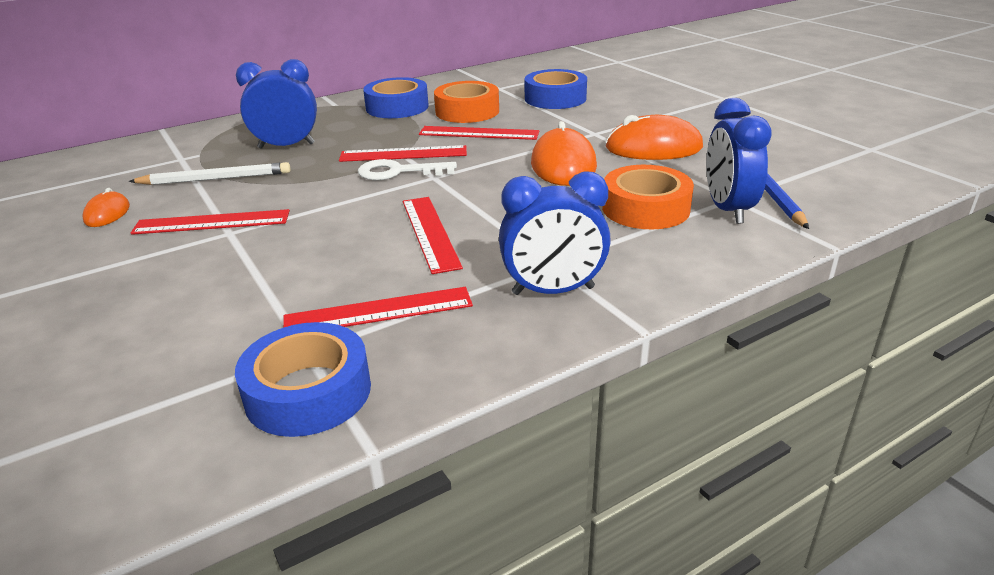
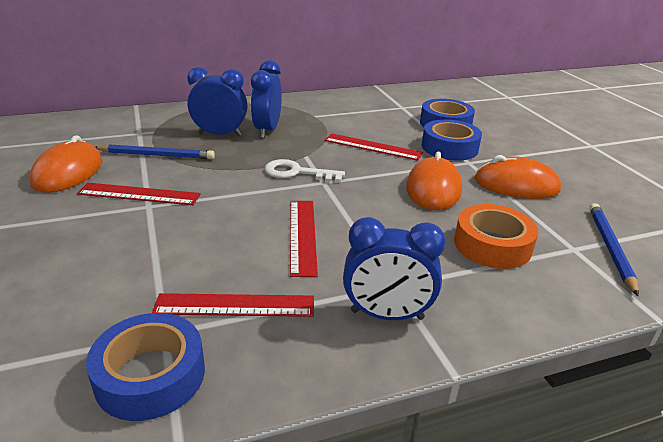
camera: 10 degrees right, 0 degrees up
(107, 213) = (68, 172): orange mouse -> orange mouse, size x1.86
(215, 179) = (156, 155): white pencil -> blue pencil
(397, 107) = (316, 113): blue tape -> blue tape (449, 147)
(403, 154) = (306, 156): red ruler -> none
(467, 111) = (370, 125): orange tape -> none
(727, 209) = (566, 259): blue clock -> blue clock (267, 130)

